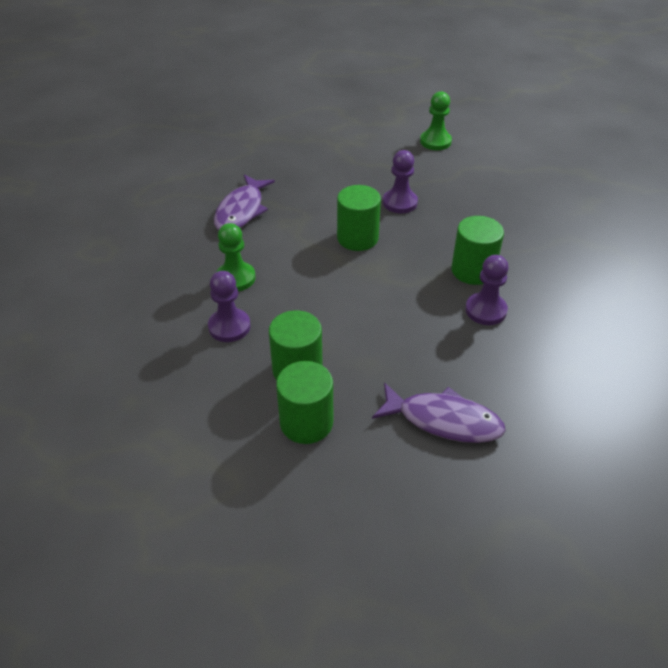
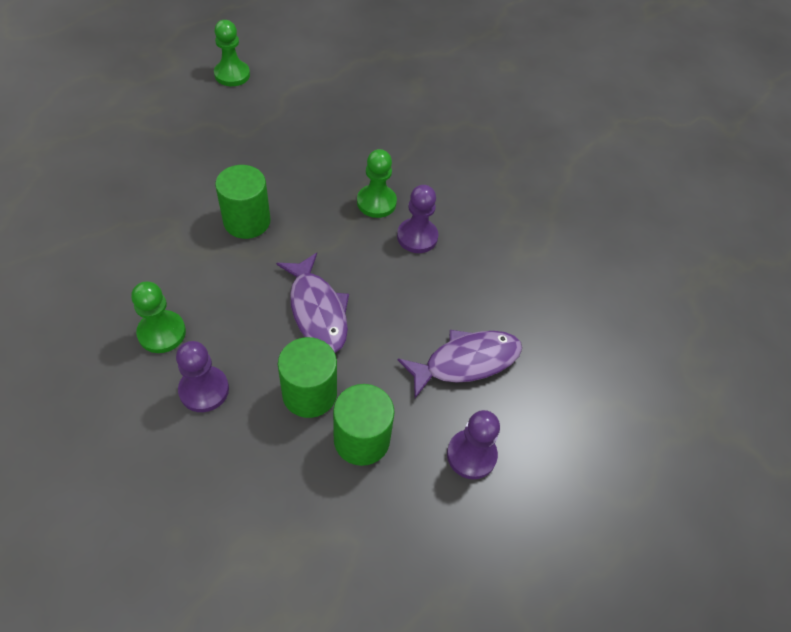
camera: 45 degrees left, 10 degrees up
(241, 211) = (96, 251): purple fish -> purple fish (317, 310)
(400, 202) = (254, 161): purple pawn -> purple pawn (471, 455)
(473, 270) = (376, 202): green cylinder -> green pawn

